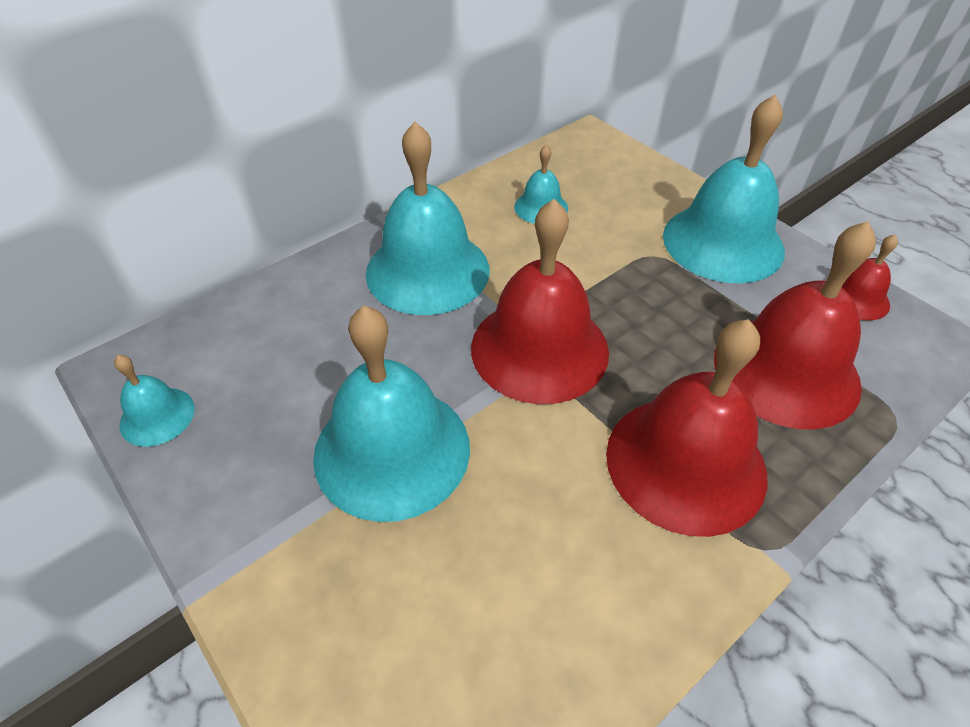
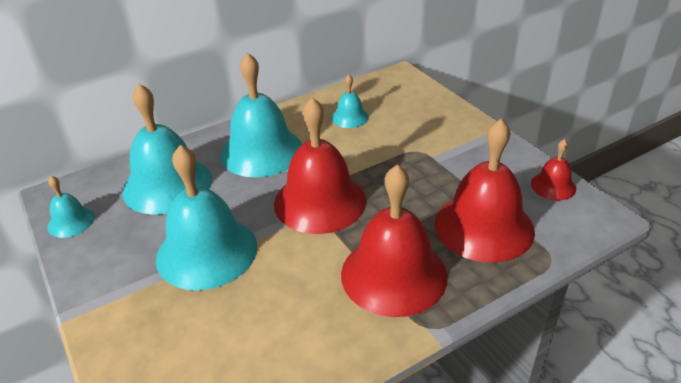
camera: 10 degrees right, 10 degrees down
(723, 242) = (469, 145): turquoise bell -> turquoise bell (167, 185)

